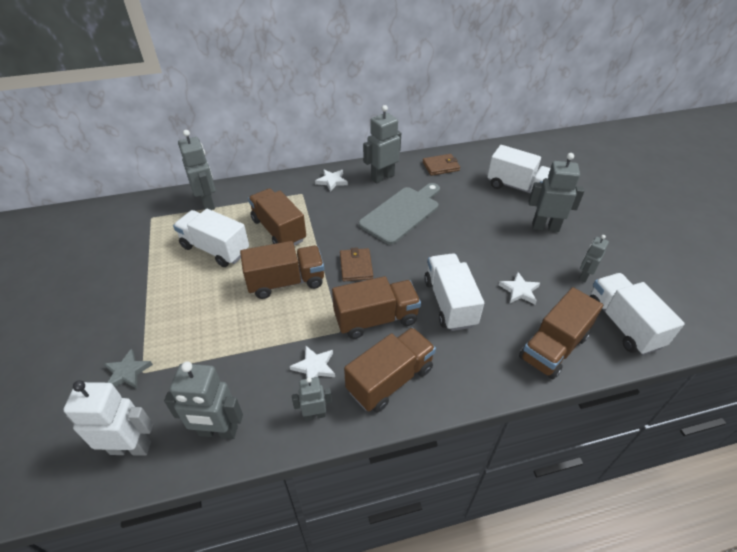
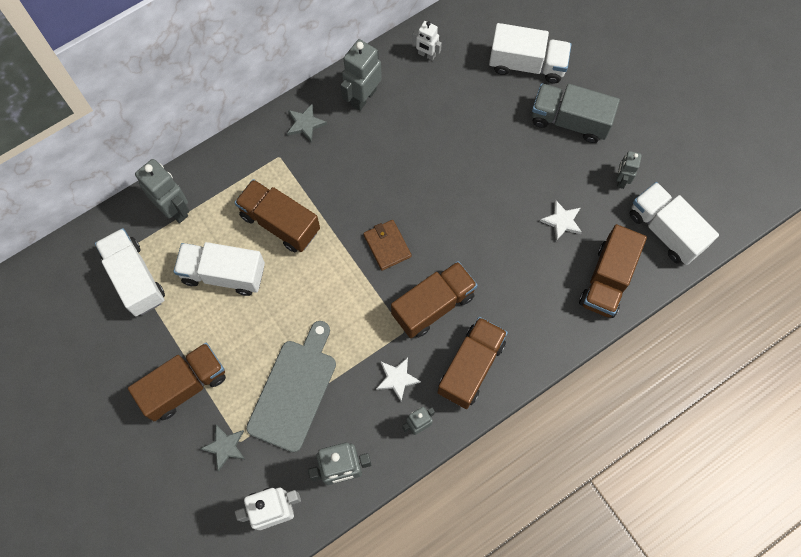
camera: 20 degrees left, 25 degrees up
(286, 282) = (323, 291): brown truck -> brown truck (184, 386)
(332, 181) = (305, 124): white star -> grey star
(402, 213) = (407, 151): grey cutting board -> grey cutting board (294, 390)
(440, 166) = (426, 55): brown wallet -> white robot
(449, 303) = (498, 260): white truck -> white truck (135, 278)
(545, 227) = (569, 121): grey robot -> grey truck

